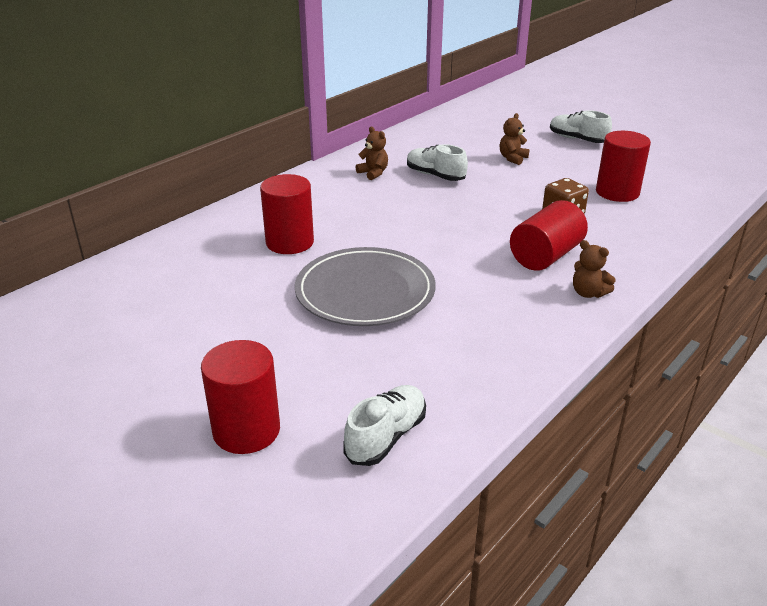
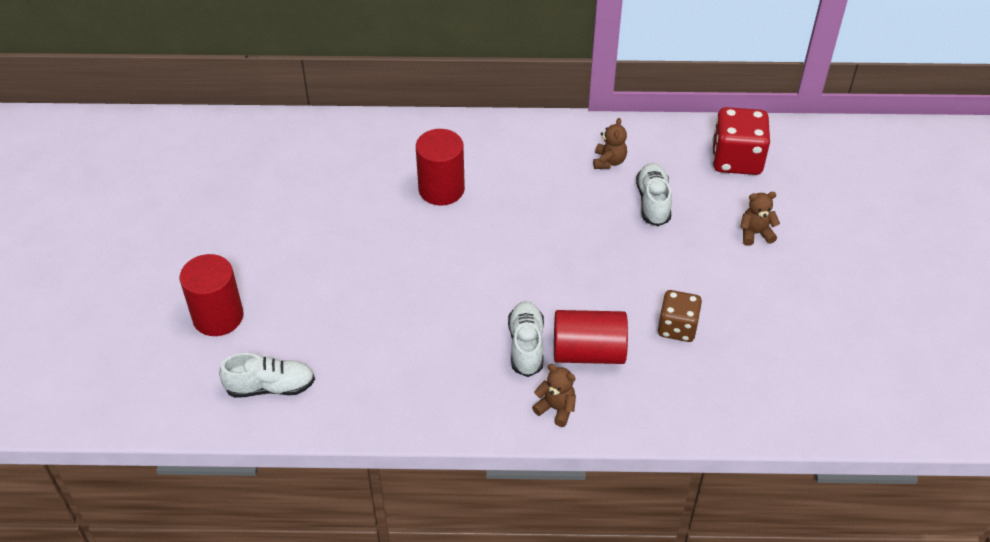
camera: 50 degrees right, 15 degrees up
(365, 291) = (419, 274): grey plate -> none
(440, 138) = (736, 159): none -> red dice
(577, 139) = (865, 257): white shoe -> white shoe (526, 346)
(588, 293) = (556, 408): brown teddy bear -> brown teddy bear turned 120 degrees clockwise
(617, 192) = (773, 345): red cylinder -> none

